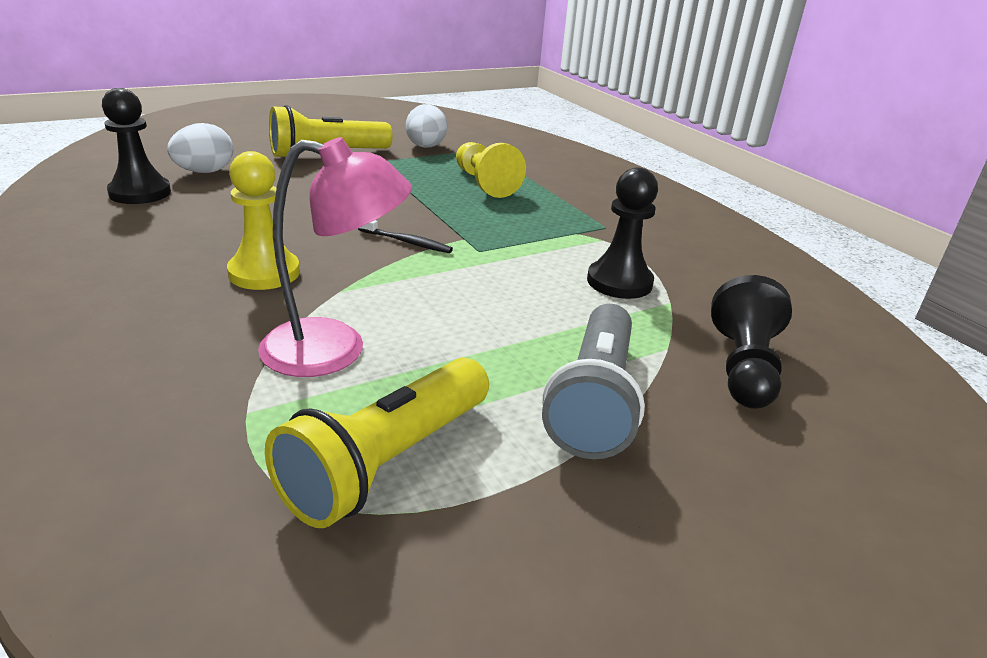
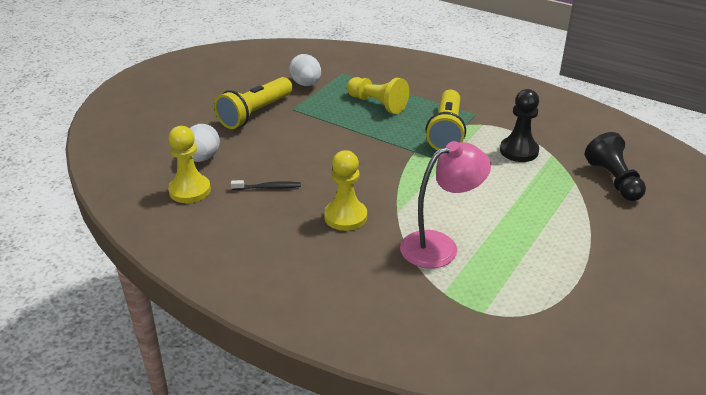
camera: 25 degrees left, 5 degrees up
(140, 193) = (190, 190): black pawn -> yellow pawn
(386, 462) = (526, 287): yellow flashlight -> yellow flashlight (446, 132)
(406, 242) = (389, 166): black toothbrush -> black toothbrush (268, 187)
(594, 401) = (573, 223): grey flashlight -> none

